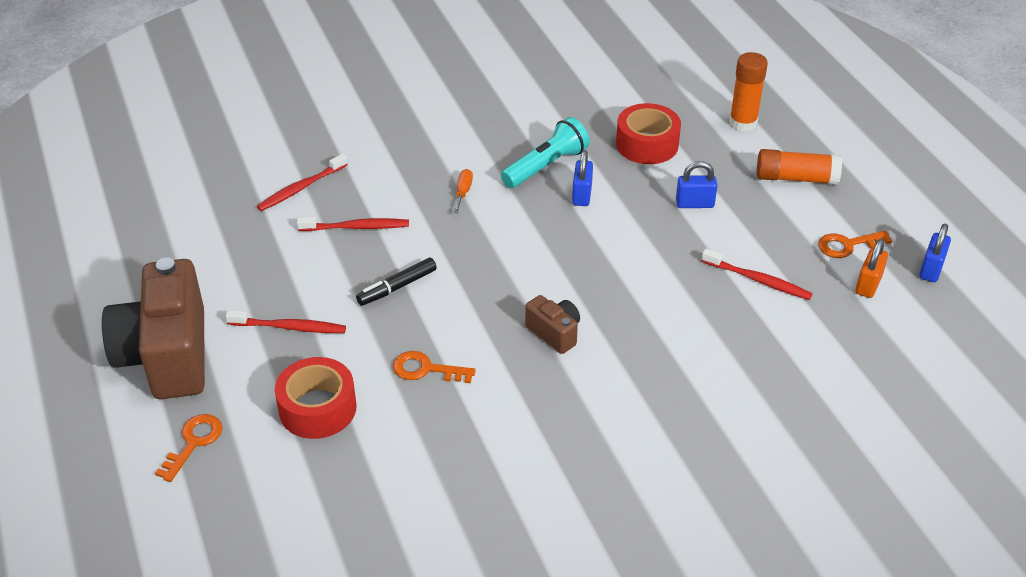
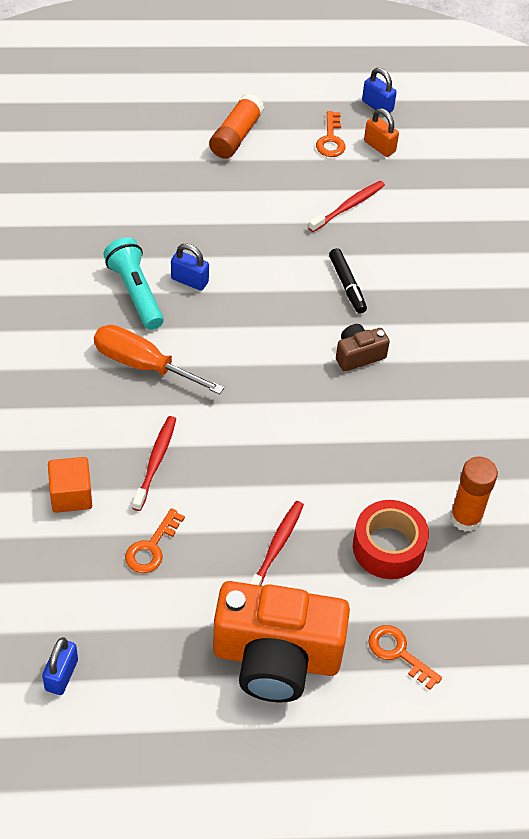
camera: 75 degrees left, 10 degrees up
(167, 355) = (276, 658): brown camera -> orange camera
(300, 188) = (71, 495): red toothbrush -> orange cube
(397, 287) = (256, 450): black marker -> black marker (347, 285)
(426, 369) = (369, 456): orange key -> orange key (151, 547)
(463, 192) = (143, 364): orange screwdriver -> orange screwdriver, size x2.18
(647, 144) = (141, 212): red tape -> none
(694, 203) = (238, 210): blue padlock -> blue padlock (61, 675)
(743, 123) = (145, 139): orange glue stick -> orange glue stick (465, 518)

